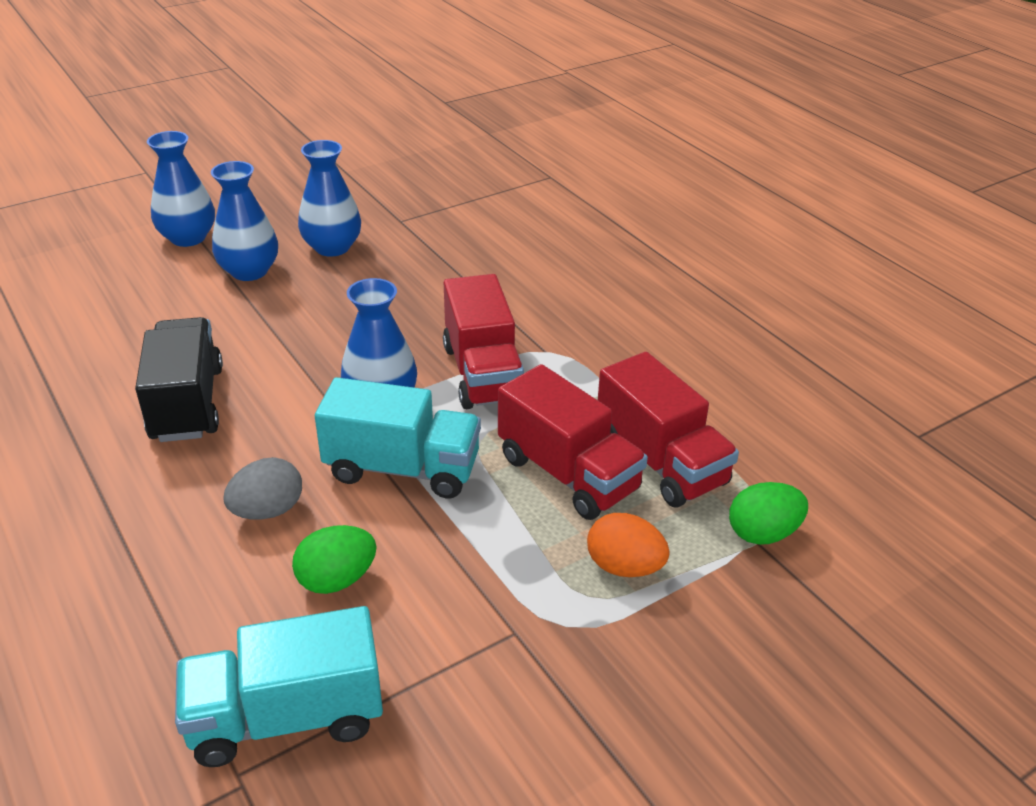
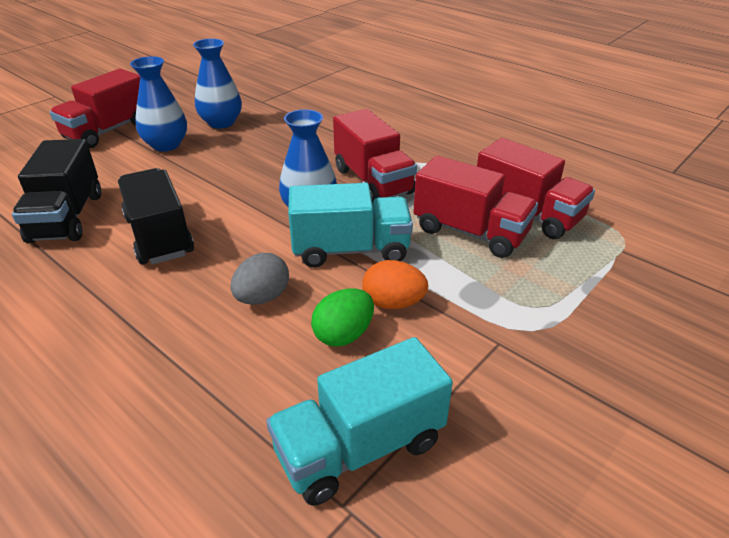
camera: 15 degrees left, 0 degrees up
(95, 357) = (67, 217): none -> black truck
(188, 238) = (108, 131): blue vase -> red truck
(624, 567) = (547, 283): orange egg -> orange egg (393, 303)
(763, 533) = (622, 244): green egg -> none

